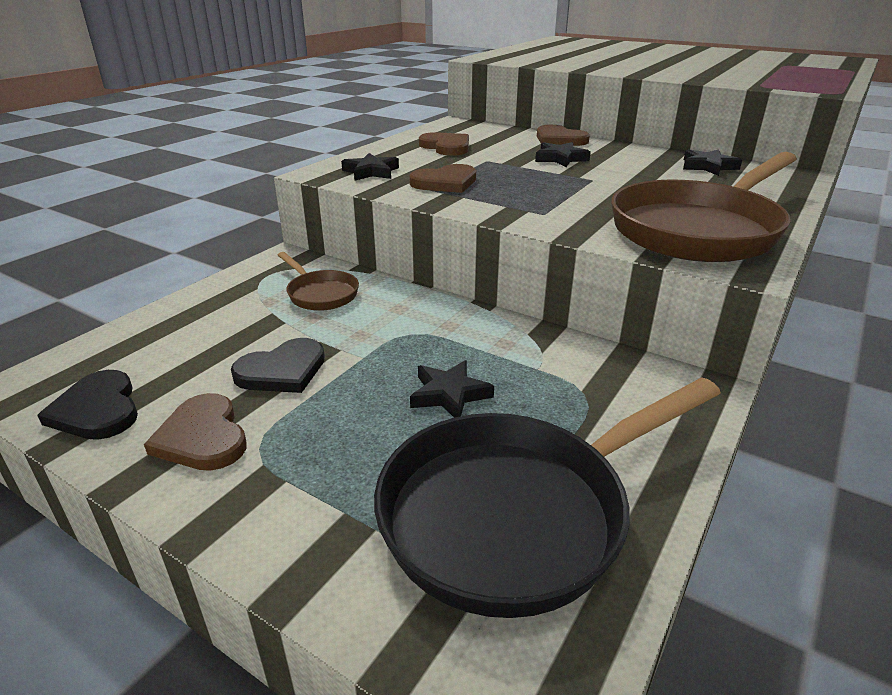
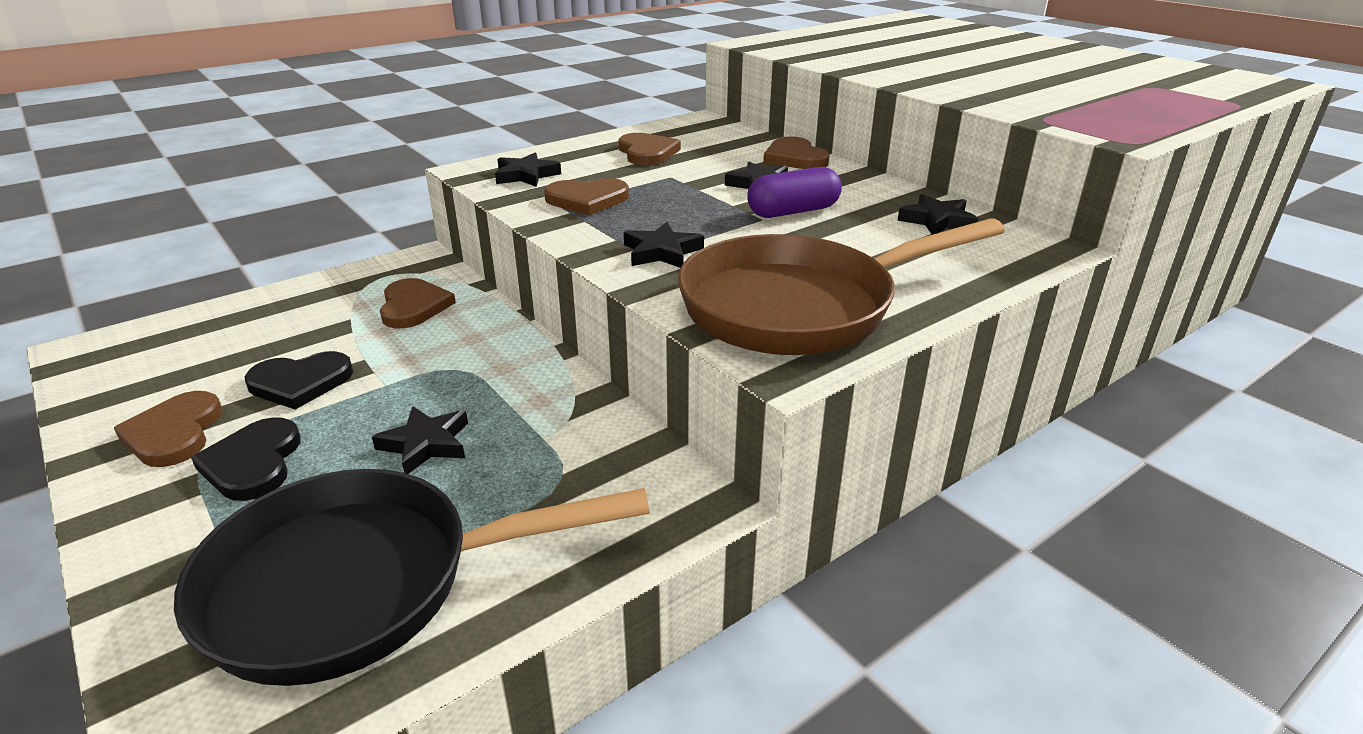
camera: 20 degrees right, 0 degrees up
(97, 409) = (119, 386): black heart -> black heart (253, 463)
(320, 294) = (413, 306): brown pan -> brown heart
(553, 209) = (662, 252): none -> black star
(607, 172) = (793, 212): none -> purple capsule

